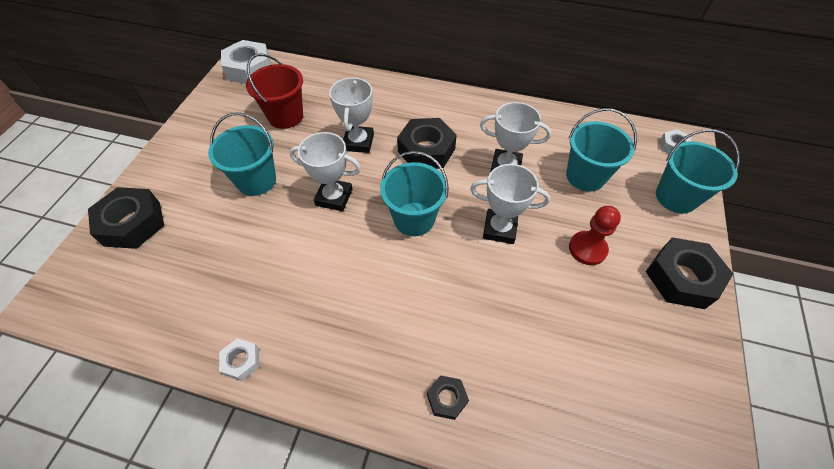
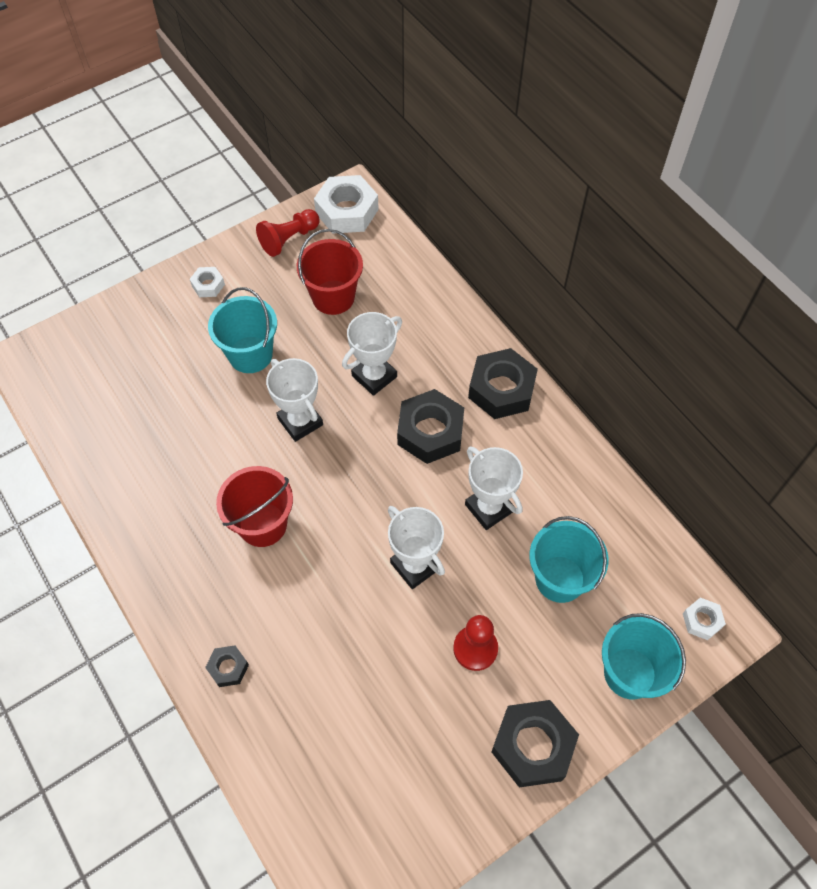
camera: 40 degrees right, 5 degrees up
(132, 223) = (125, 329): black nut -> black nut (501, 389)
(221, 102) = (289, 239): none -> red pawn
(241, 361) = (114, 516): white nut -> white nut (208, 285)
(372, 278) = (263, 524): none -> red bucket
(414, 219) = (349, 496): turquoise bucket -> none

